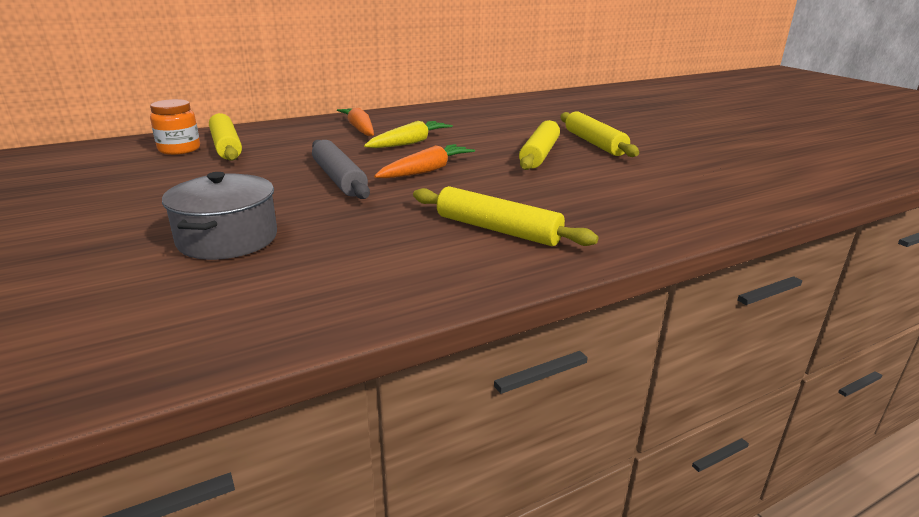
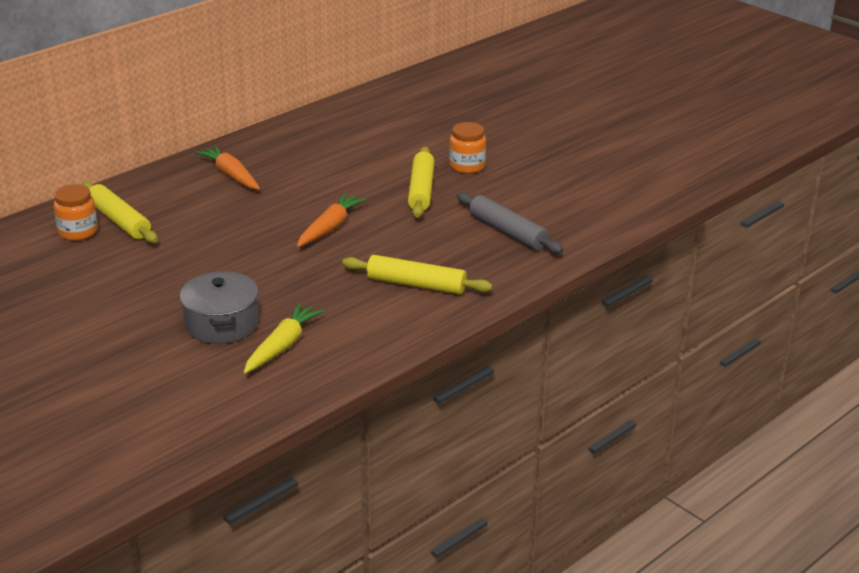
camera: 15 degrees left, 5 degrees up
(339, 179) = (260, 249): grey rolling pin -> grey rolling pin (507, 232)
(410, 143) = (293, 190): yellow carrot -> yellow carrot (282, 346)
(594, 143) = (467, 166): yellow rolling pin -> orange jar

